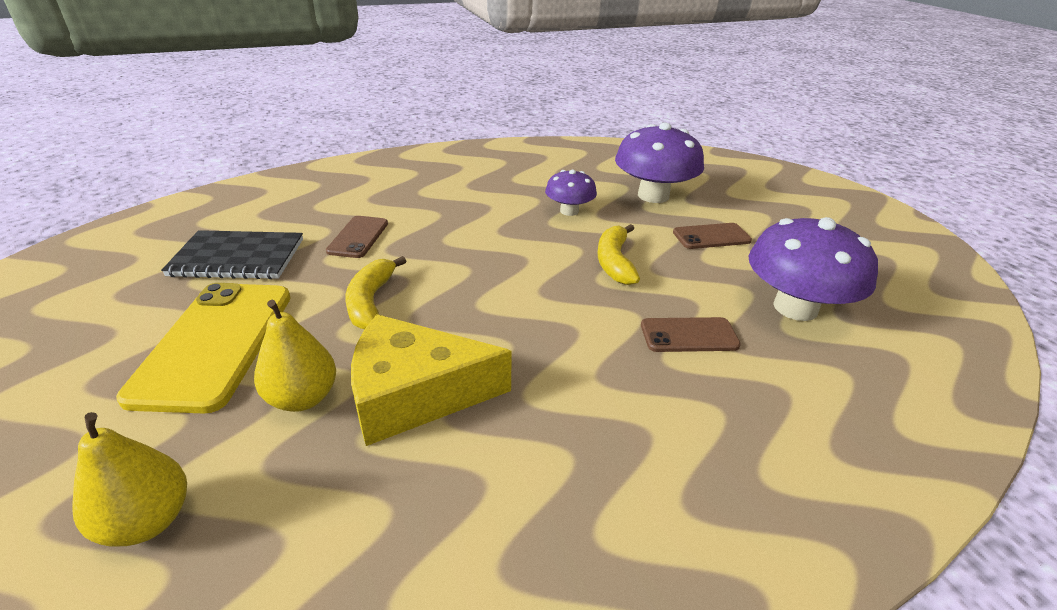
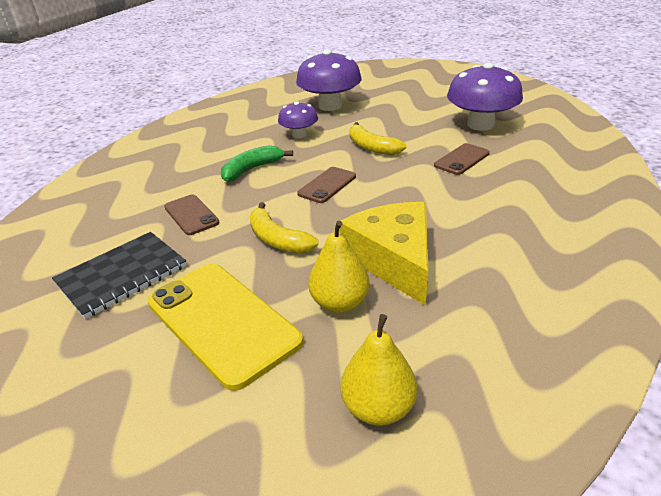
camera: 40 degrees left, 0 degrees up
(415, 394) = (393, 260): yellow cheese -> yellow cheese turned 120 degrees clockwise
(470, 223) = (252, 169): none -> green banana
(711, 237) = (394, 112): brown phone -> brown phone (327, 185)

